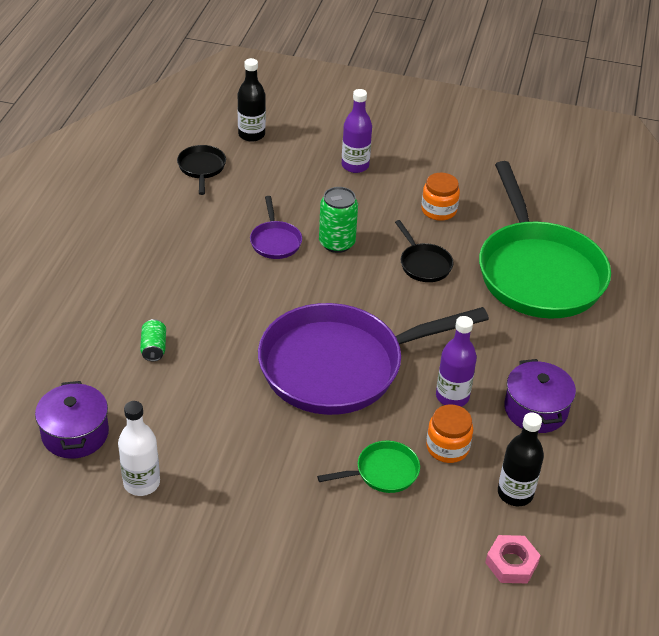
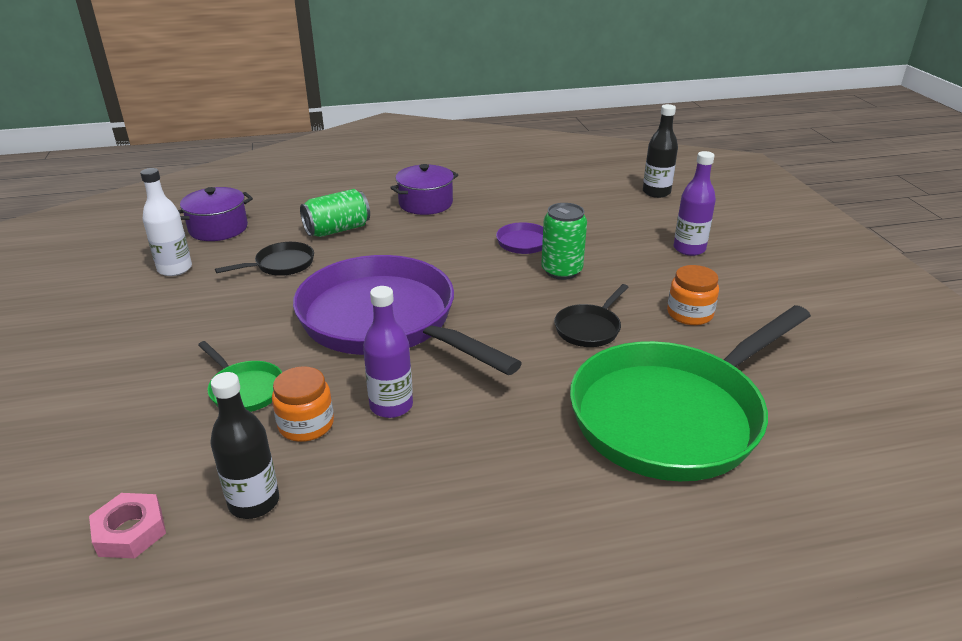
camera: 65 degrees right, 10 degrees down
(154, 348) = (337, 230): green can -> green can, size x1.67
(202, 168) = (581, 186): black pan -> black pan (281, 265)
(535, 410) = (415, 481): purple pot -> purple pot (425, 203)

